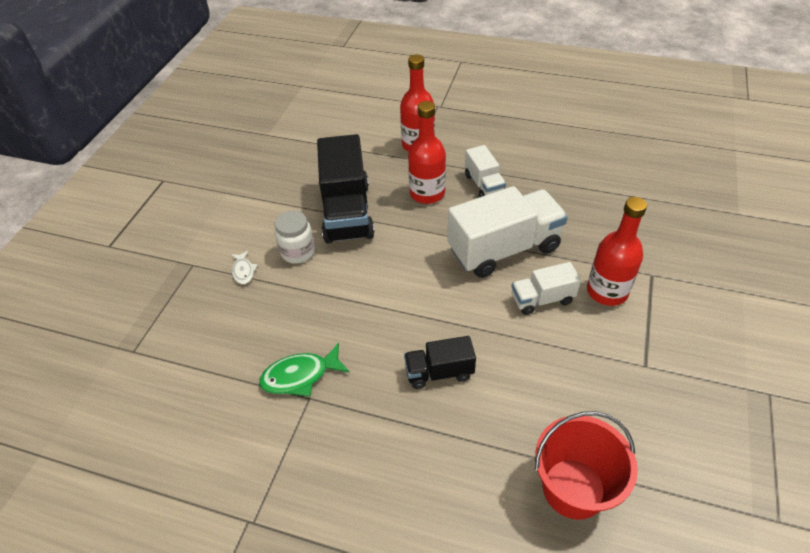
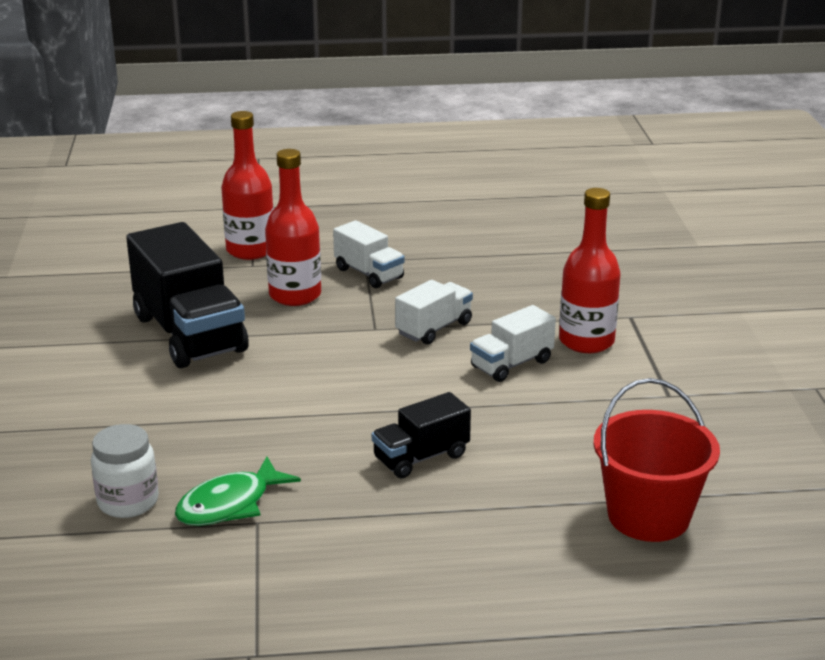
camera: 25 degrees left, 20 degrees down
(243, 271) = (69, 422): white fish -> none
(298, 252) = (142, 387): white jar -> white jar (128, 502)
(504, 249) = (434, 328): white truck -> white truck, size x0.53

